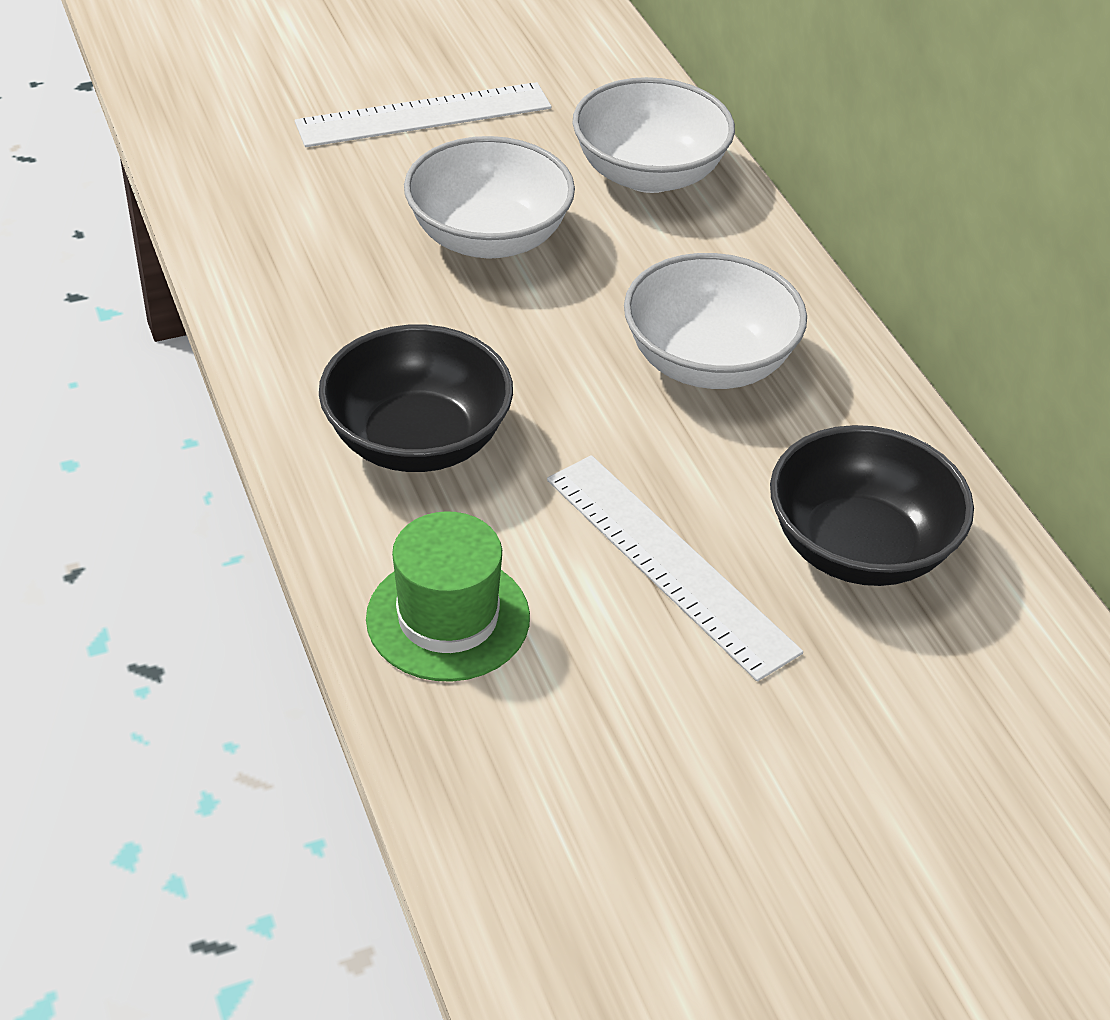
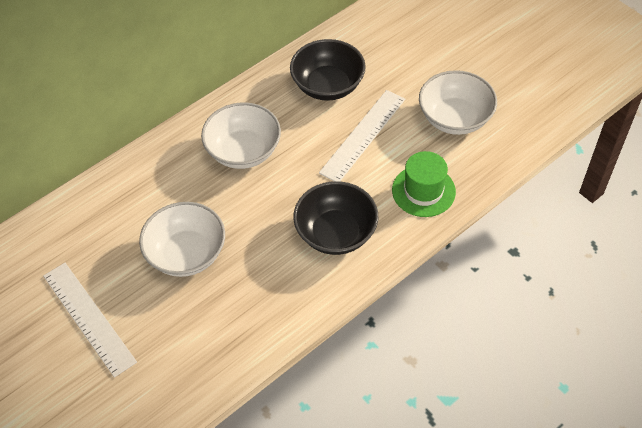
camera: 105 degrees left, 10 degrees up
(649, 174) = (112, 206): white bowl -> white bowl (455, 118)

